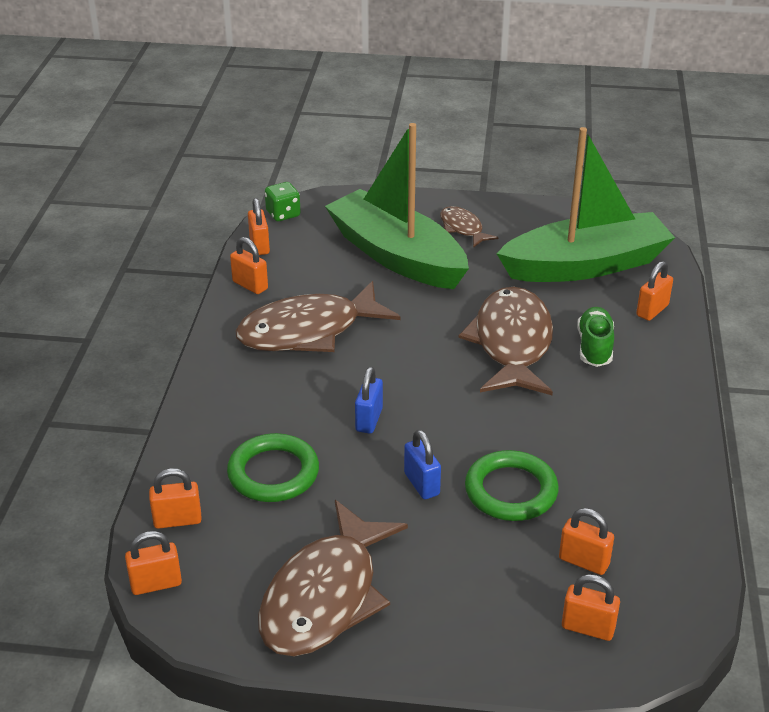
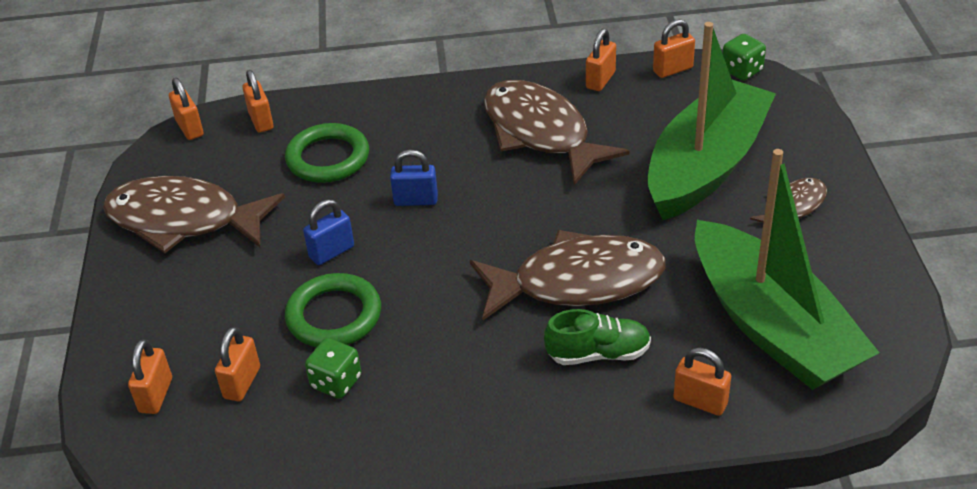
camera: 80 degrees right, 5 degrees up
(595, 497) = (336, 382): none -> green dice

